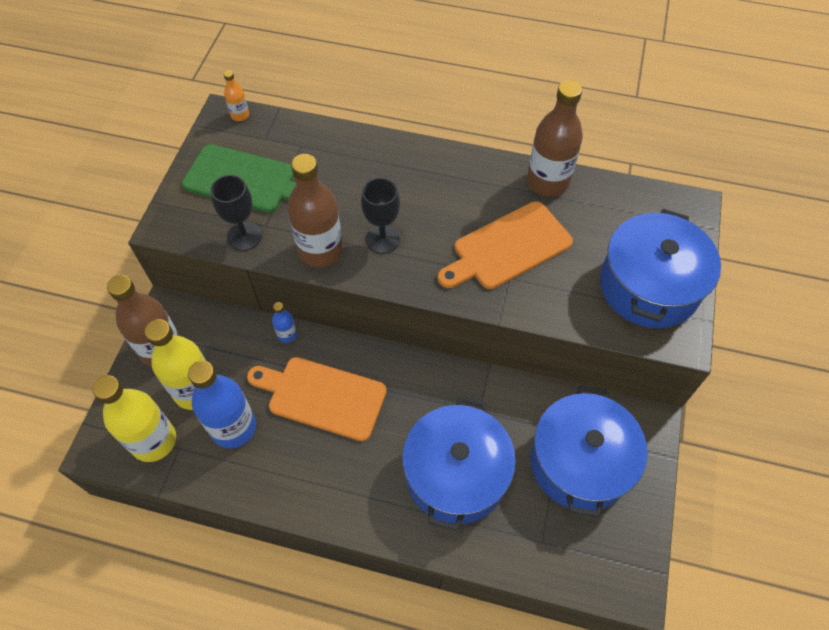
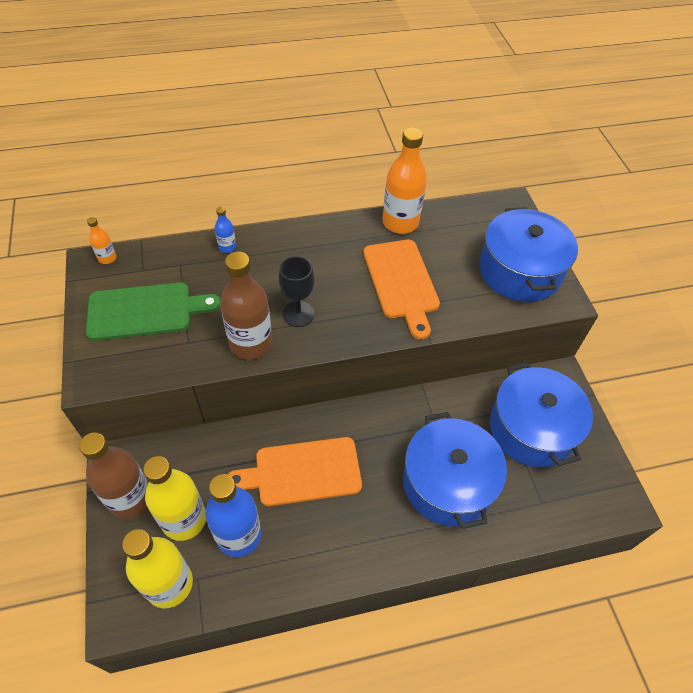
camera: 30 degrees left, 5 degrees down
(244, 236) = (174, 358): black goblet -> none
(287, 334) = (241, 433): blue bottle -> blue bottle (227, 247)
(507, 248) = (401, 282): orange cutting board -> orange cutting board turned 45 degrees counterclockwise
(547, 182) = (400, 222): brown bottle -> orange bottle

